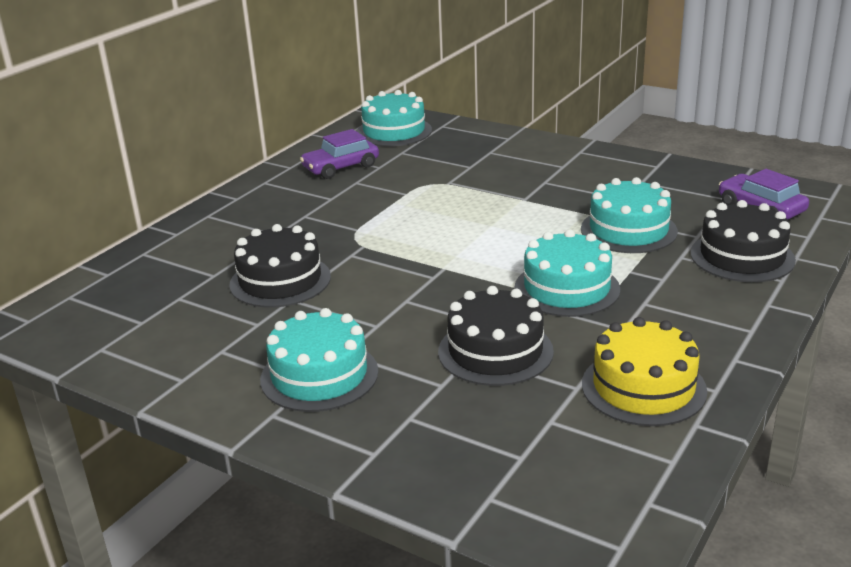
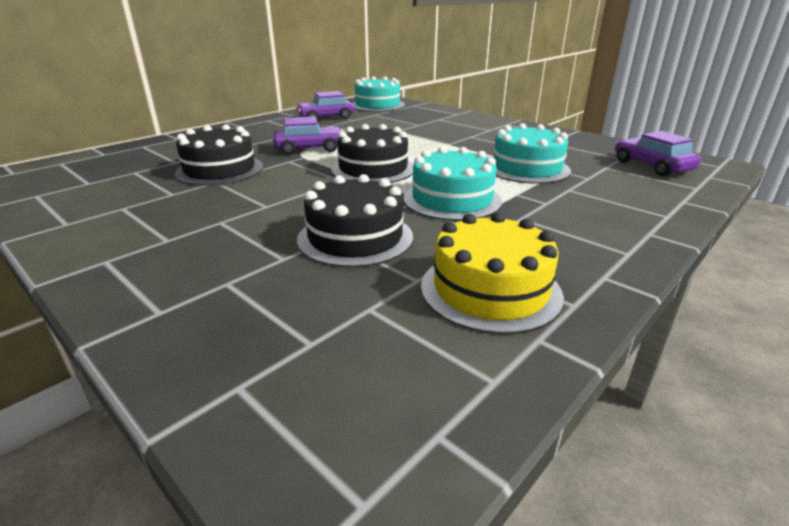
camera: 10 degrees right, 0 degrees up
(319, 375) = (180, 235): turquoise cake -> none
(360, 230) = (309, 148): none -> purple car
(742, 256) = (628, 195): black cake -> black cake (373, 169)

